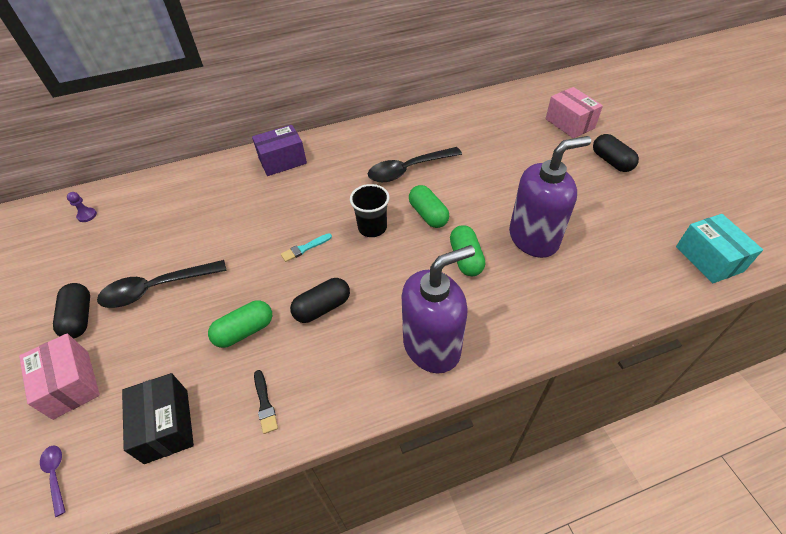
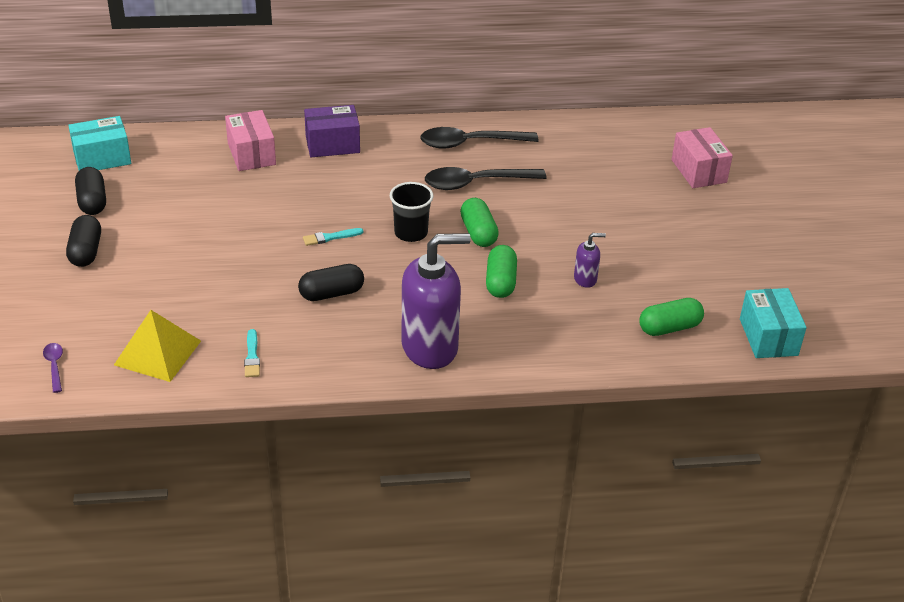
camera: 10 degrees right, 10 degrees down
(71, 384) = (73, 303): pink box -> pink box (251, 154)
(87, 215) = (102, 158): purple pawn -> turquoise box
(156, 288) = (166, 242): black spoon -> black spoon (470, 143)
(166, 425) = (157, 353): black box -> yellow pyramid
(244, 331) = (247, 296): green capsule -> green capsule (669, 328)
(265, 403) = (252, 356): black brush -> turquoise brush
(534, 238) = (585, 279): purple soap dispenser -> purple soap dispenser, size x0.44
(611, 161) = (723, 222): black capsule -> black capsule (92, 201)

